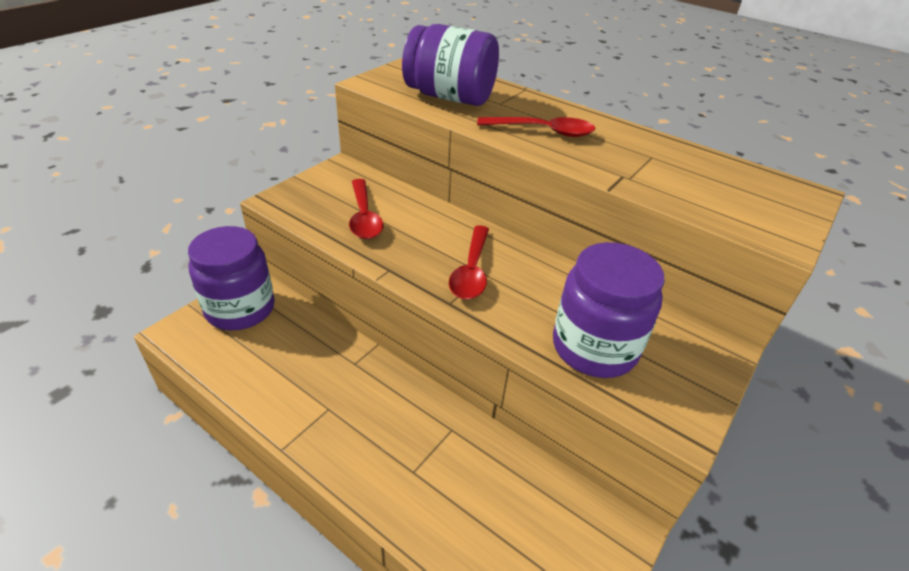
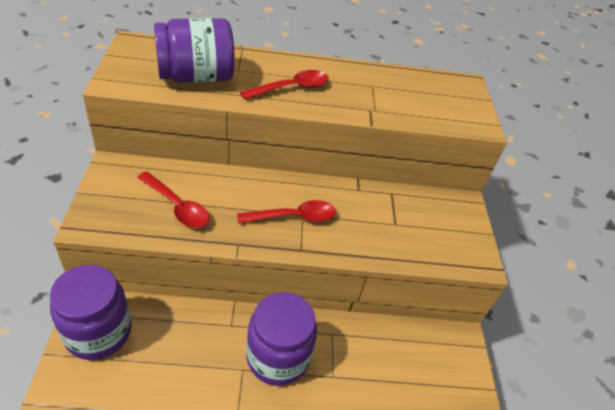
camera: 40 degrees left, 5 degrees up
(471, 271) = (293, 217): red spoon -> red spoon turned 75 degrees counterclockwise
(594, 347) = (406, 236): purple jar -> purple jar (278, 357)

